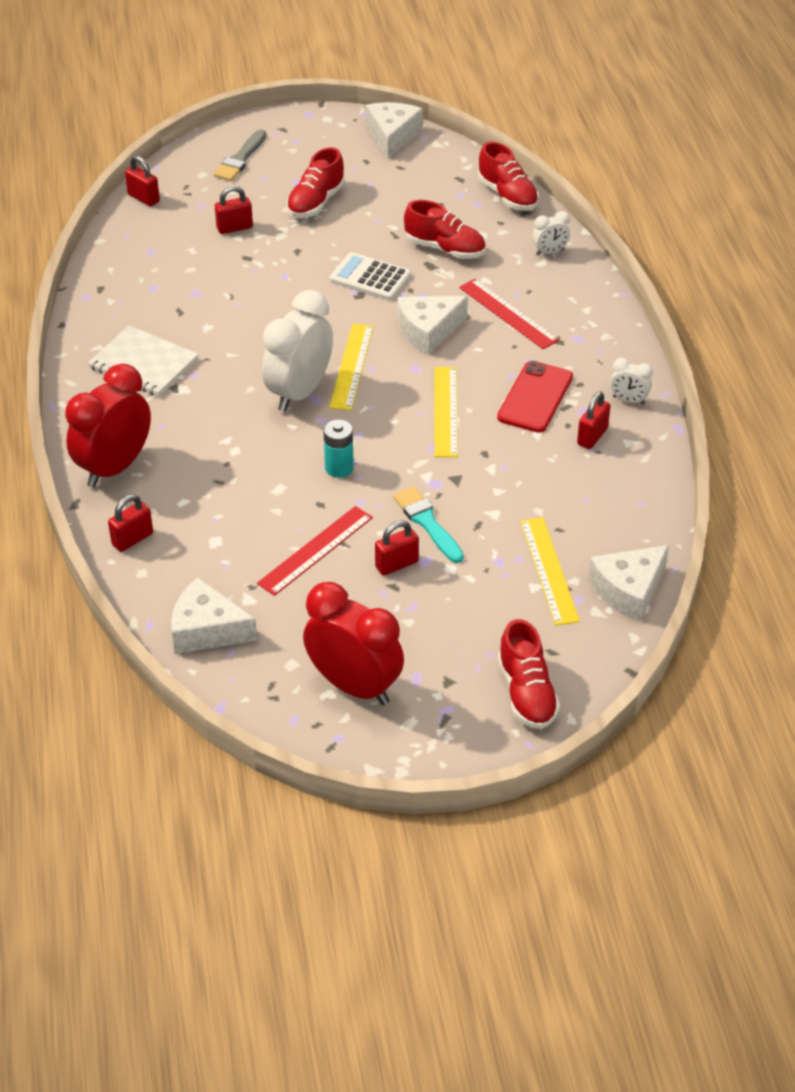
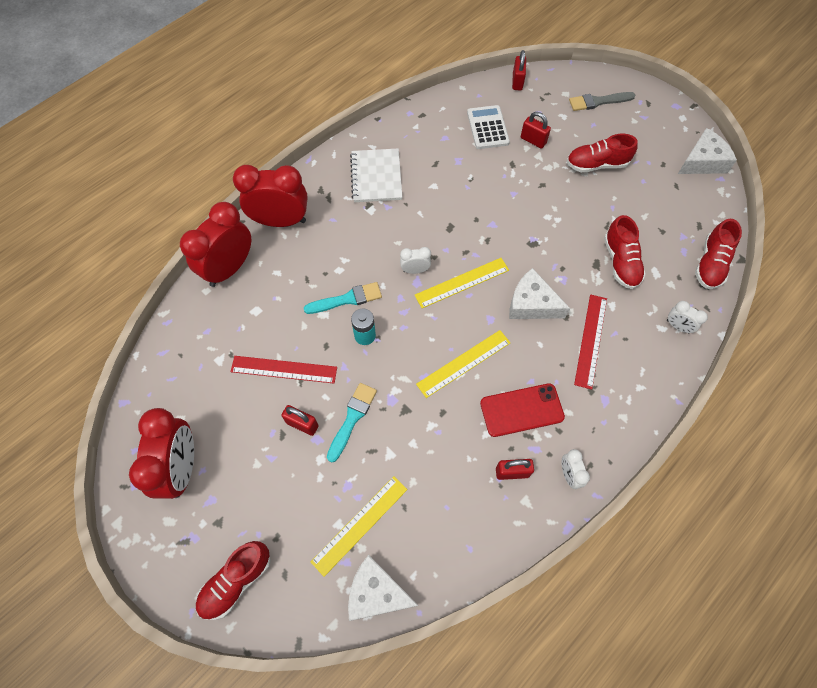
camera: 55 degrees right, 20 degrees up
(132, 539) = (229, 268): red padlock -> red clock
(207, 630) = (180, 354): white cheese -> none
(279, 461) = (347, 299): none -> turquoise brush
(299, 392) = (415, 270): white clock -> white clock, size x0.46
(370, 278) = (553, 239): white calculator -> white calculator (487, 128)

